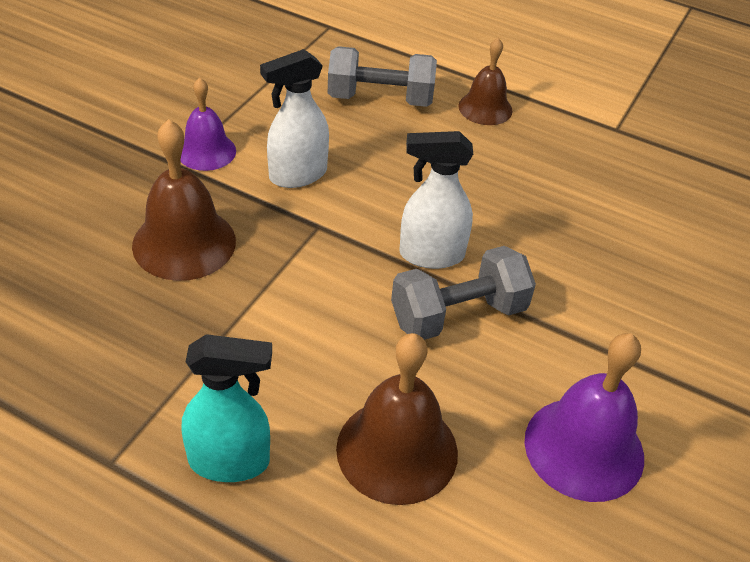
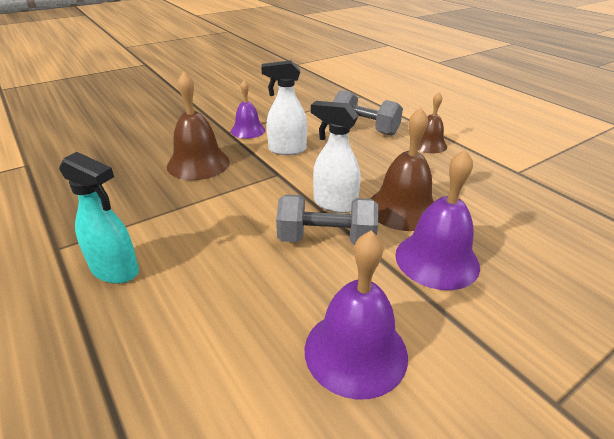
camera: 30 degrees right, 10 degrees down
(397, 450) = (218, 301): brown bell -> brown bell (403, 209)
(597, 299) = (437, 260): none -> purple bell

